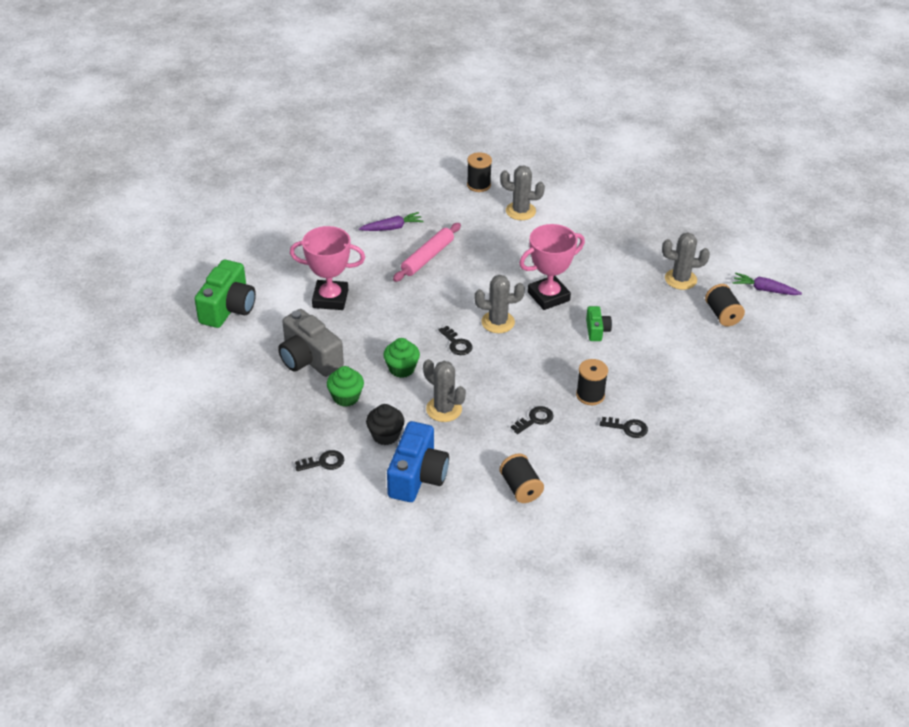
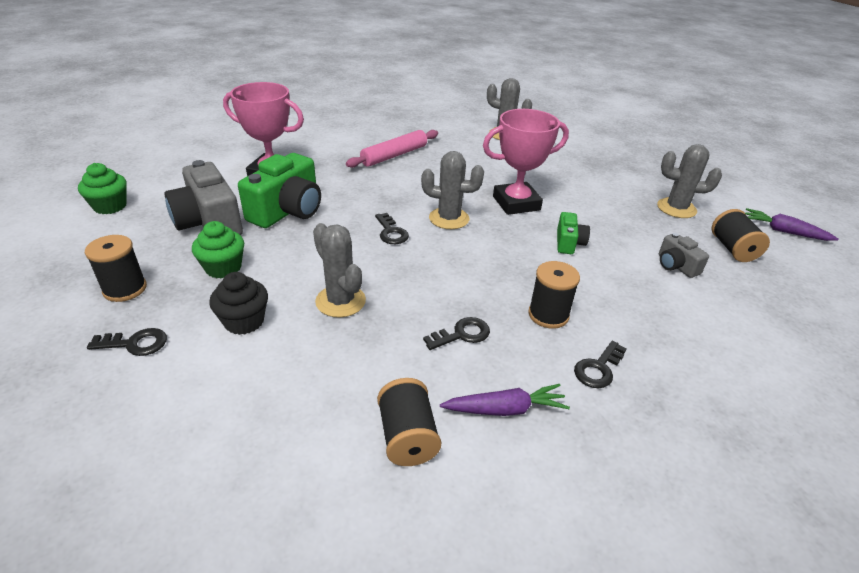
camera: 10 degrees right, 5 degrees down
(228, 308) = (160, 167): green camera -> green camera (288, 211)
(392, 228) = (370, 130): purple carrot -> purple carrot (505, 409)
(401, 369) = (311, 248): green cupcake -> green cupcake (110, 206)
(417, 476) = (255, 388): blue camera -> none
(478, 185) = (468, 113): black spool -> black spool (125, 289)
(627, 428) = (598, 368): black key -> black key turned 105 degrees clockwise
(678, 338) = (676, 266): none -> grey camera

